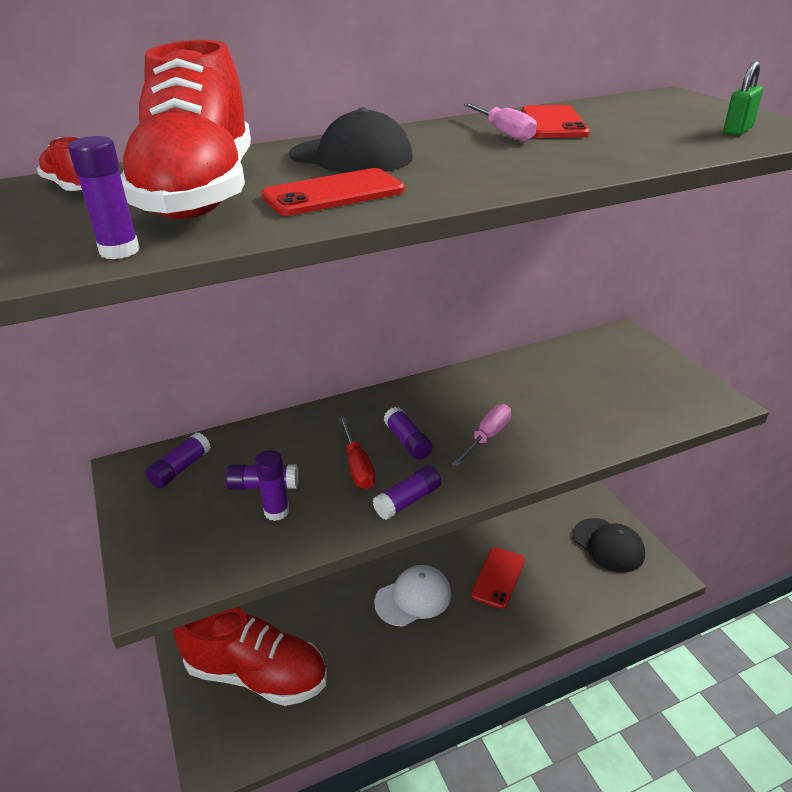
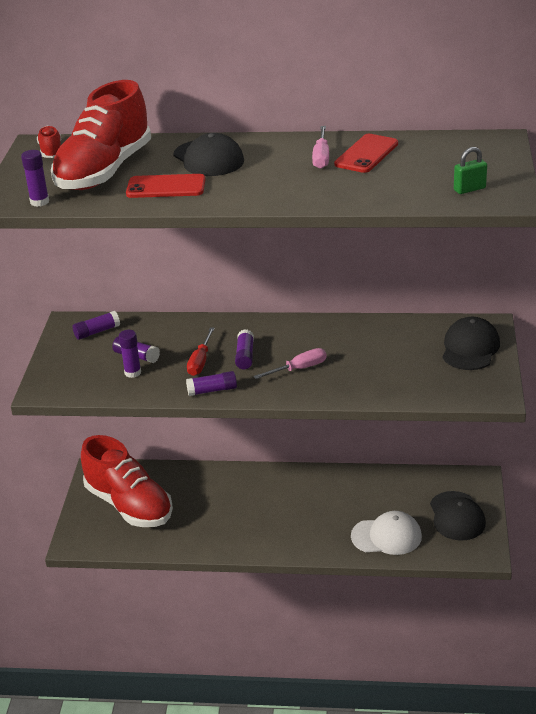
camera: 30 degrees right, 0 degrees up
(413, 598) = (268, 498): white cap -> white cap (386, 536)
(498, 577) = (344, 507): red phone -> none
(635, 360) = (470, 348): none -> black cap

